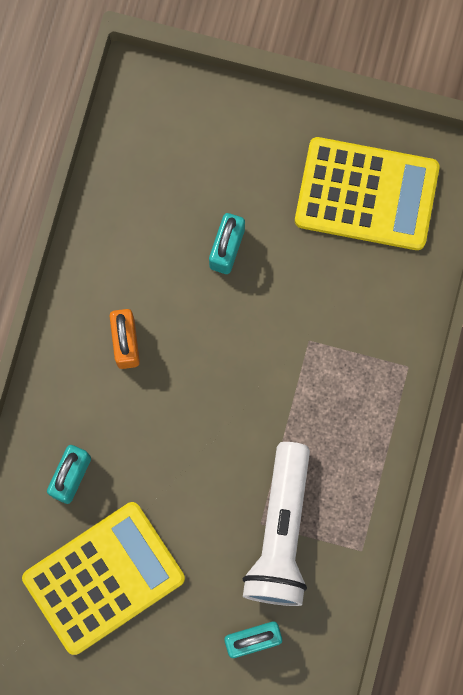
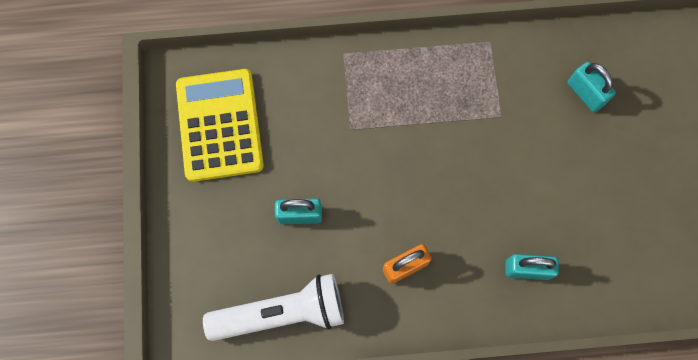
camera: 110 degrees left, 5 degrees down
(104, 578) = (591, 215): yellow calculator -> none
(281, 532) = (501, 100): white flashlight -> white flashlight (281, 313)

